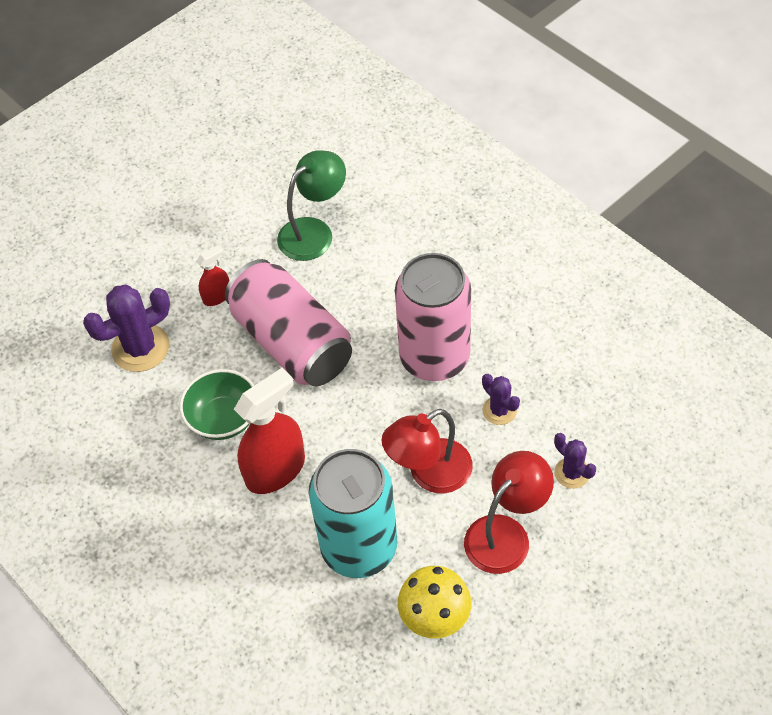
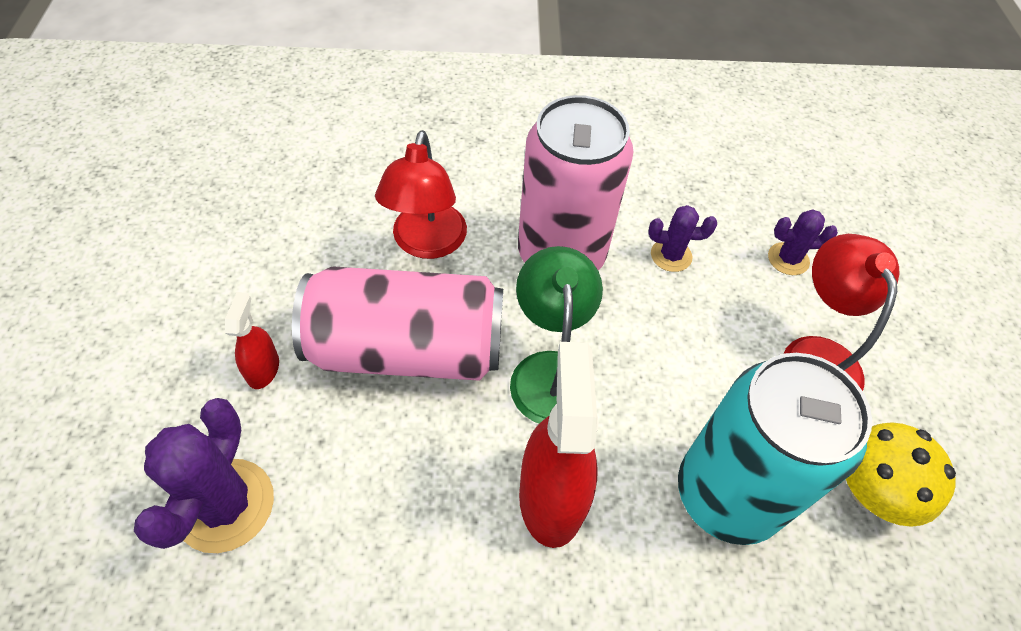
camera: 55 degrees left, 0 degrees up
(223, 419) = (427, 495): green bowl -> none
(314, 232) = (303, 228): green lamp -> green lamp (550, 371)
(429, 474) = (691, 361): red lamp -> red lamp (426, 243)

